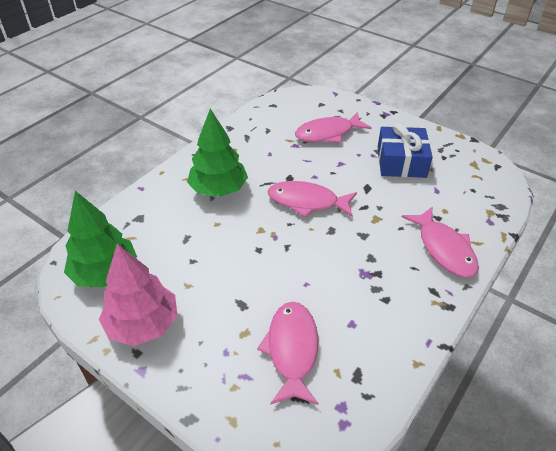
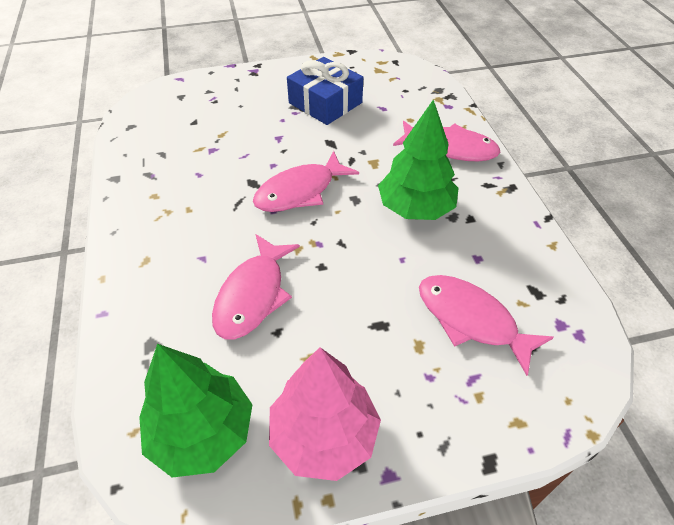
camera: 50 degrees left, 5 degrees up
(219, 189) = (198, 245): green tree -> green tree (415, 208)
(328, 133) = (228, 119): pink fish -> pink fish (253, 295)

